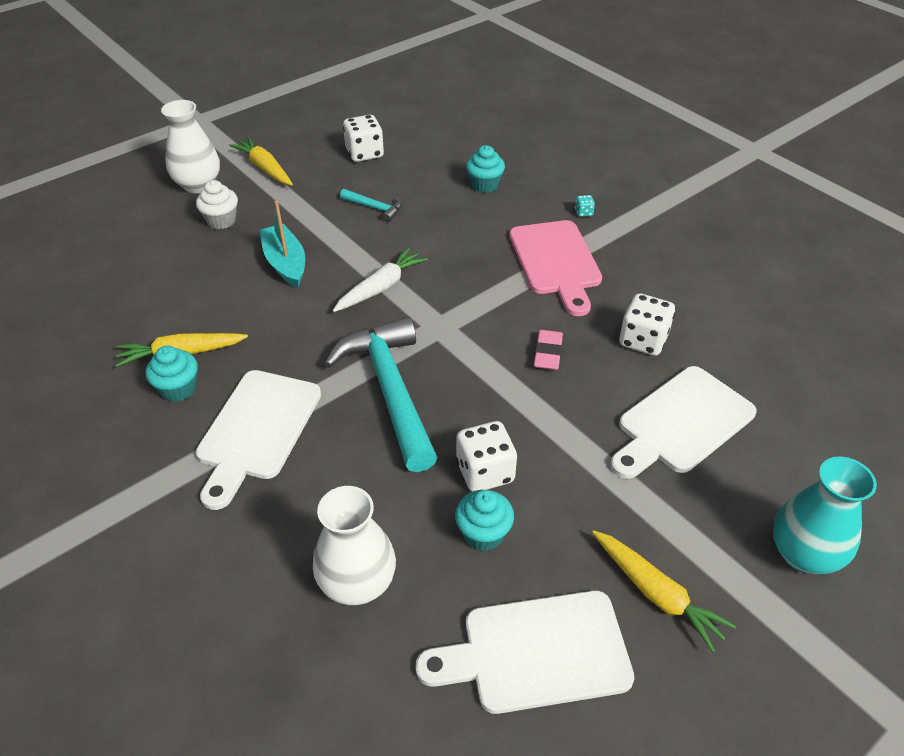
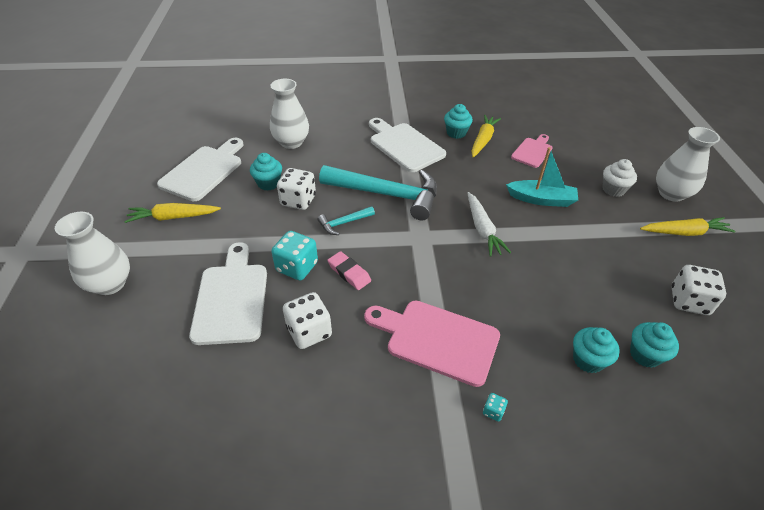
camera: 125 degrees right, 0 degrees up
(179, 300) = (532, 151): none -> pink cutting board
(375, 208) = (588, 268): turquoise hammer -> turquoise hammer (344, 223)
(449, 163) = (645, 355): none -> turquoise cupcake
(586, 398) = (297, 267): none -> turquoise dice
(803, 554) = (110, 284): turquoise vase -> white vase

